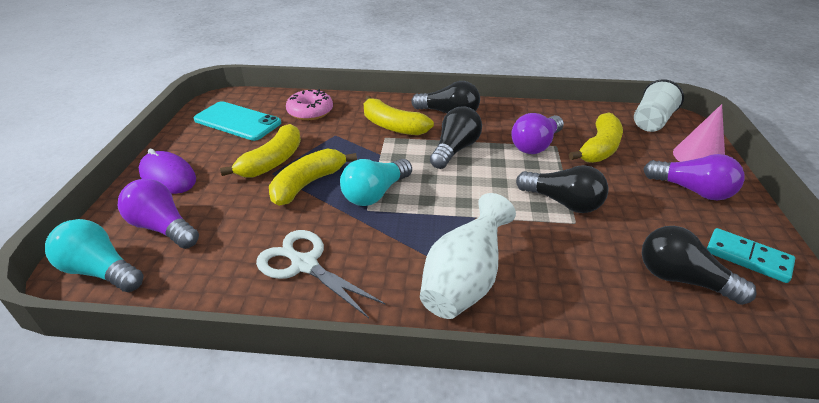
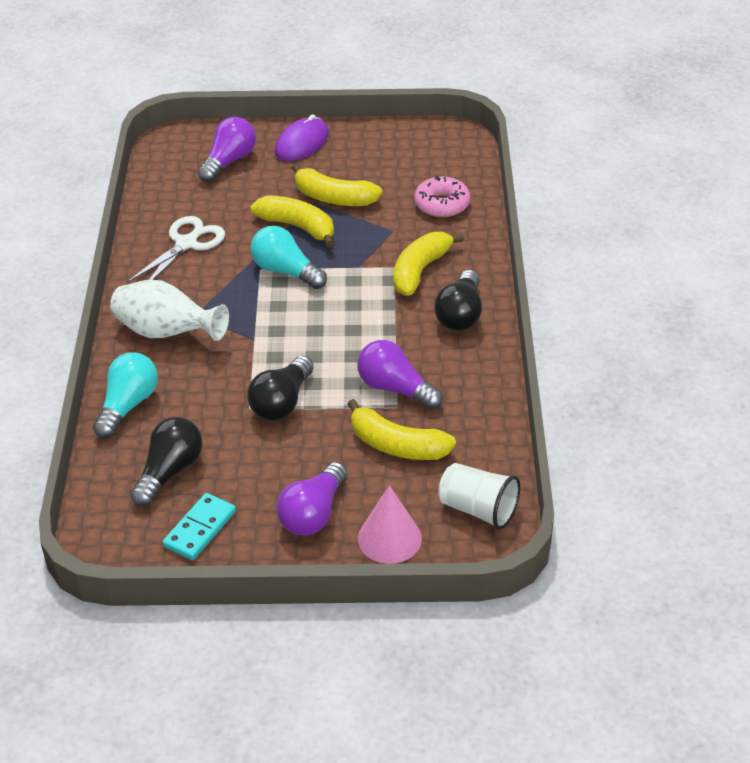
camera: 85 degrees right, 5 degrees up
(100, 271) = (178, 148): turquoise light bulb -> turquoise light bulb (128, 405)
(237, 121) = (409, 158): turquoise phone -> none
(455, 149) = (375, 322): black light bulb -> none

